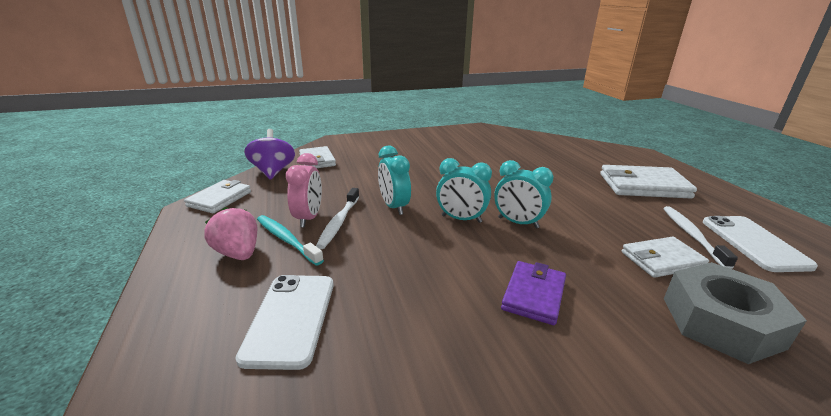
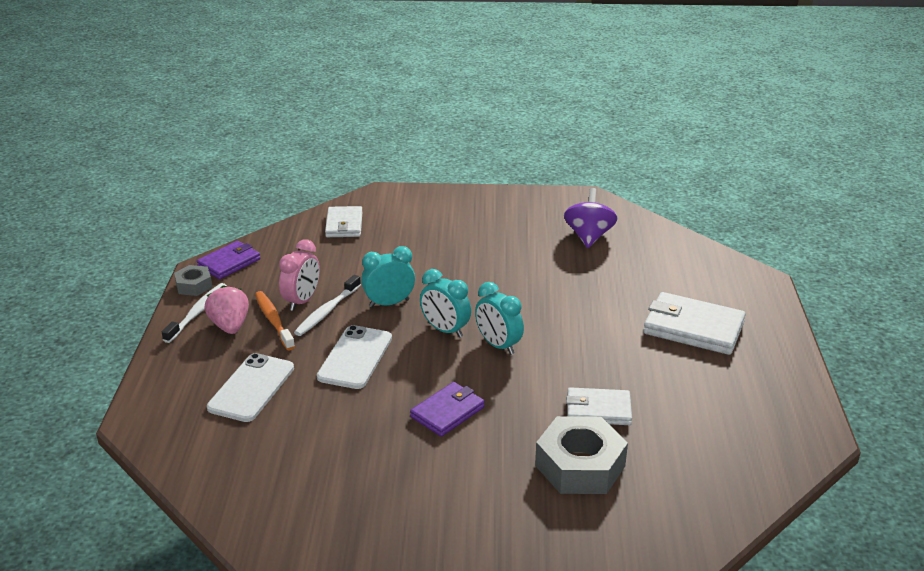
camera: 20 degrees right, 5 degrees up
(185, 222) = (194, 285): none -> grey nut
(220, 199) = (229, 263): white wallet -> purple wallet
(273, 172) = (291, 234): purple spinning top -> purple spinning top (589, 236)
(286, 240) = (273, 320): turquoise toothbrush -> orange toothbrush
(394, 207) = (389, 303): turquoise clock -> turquoise clock turned 75 degrees clockwise
(691, 235) = (664, 394): white toothbrush -> white toothbrush (197, 313)
(754, 243) = (719, 415): white phone -> white phone (355, 357)

